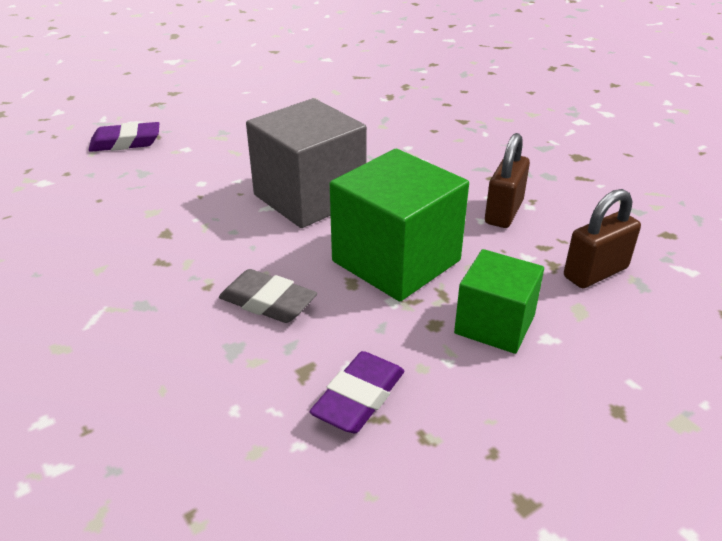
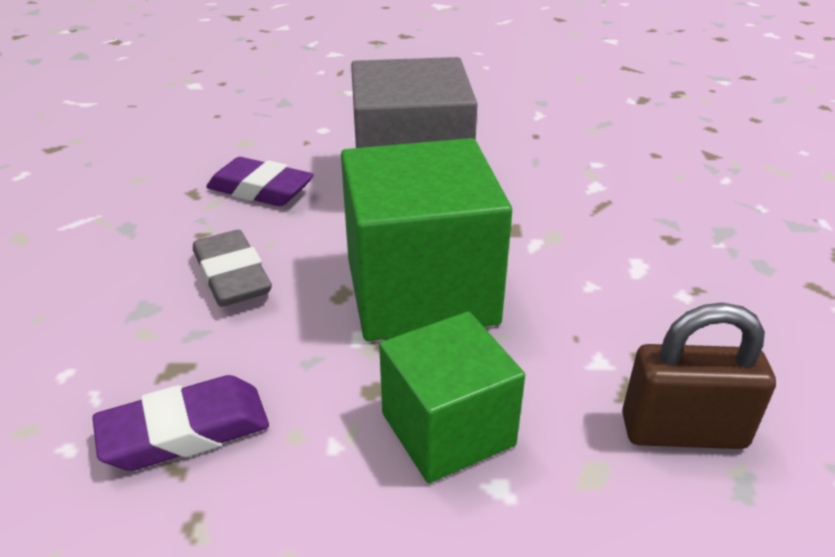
camera: 35 degrees right, 0 degrees up
(125, 142) = (304, 70): purple eraser -> purple eraser (260, 190)
(503, 212) = (634, 288): brown padlock -> none

